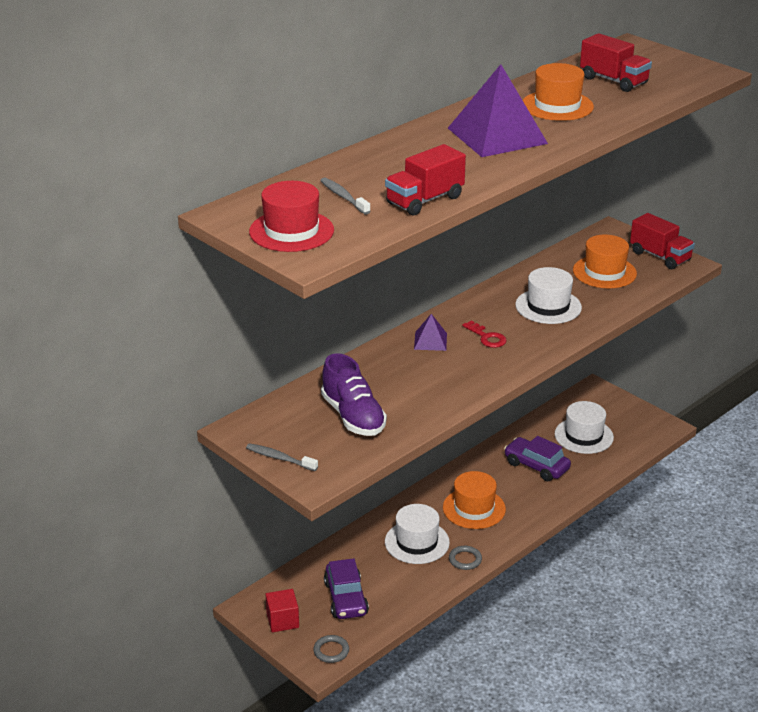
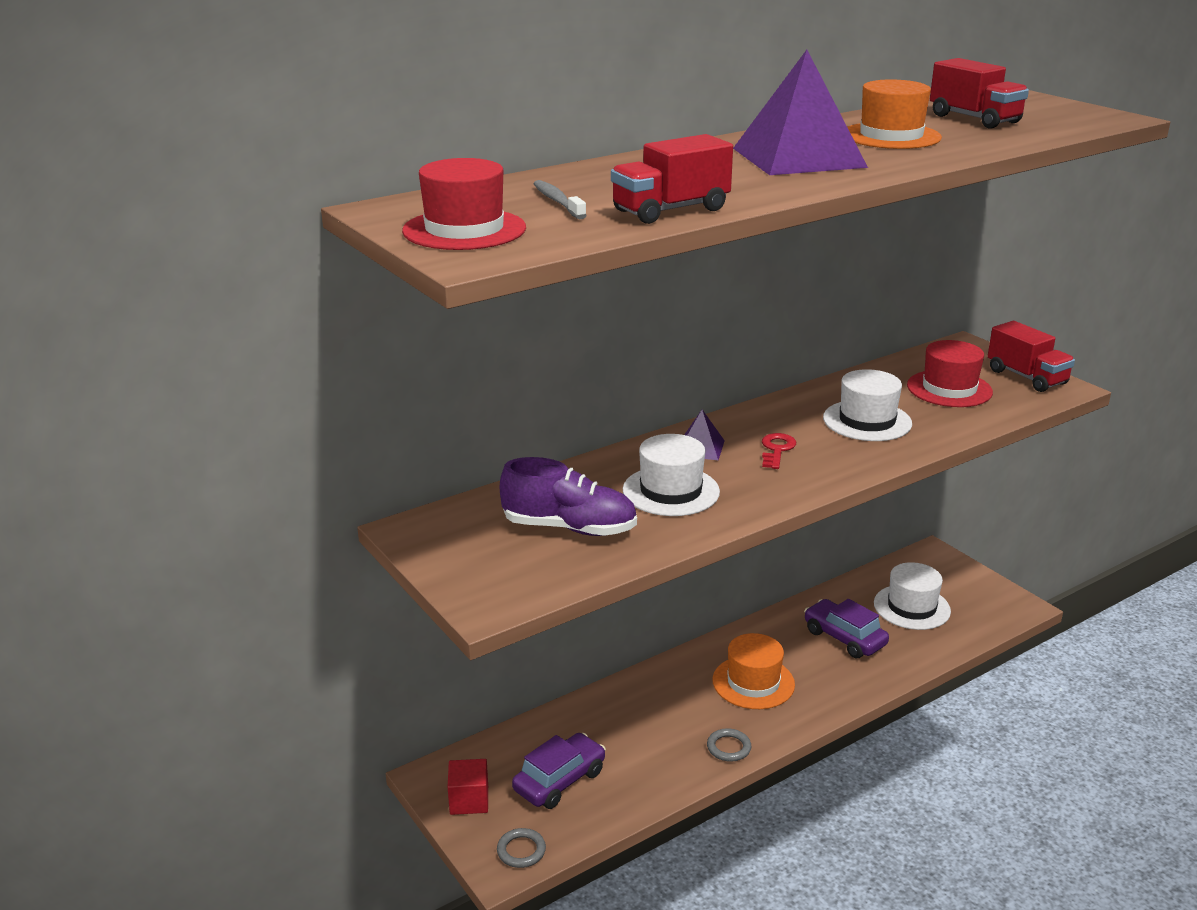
camera: 10 degrees right, 5 degrees down
(279, 458) = (451, 570): grey toothbrush -> none
(346, 598) = (559, 781): purple car -> purple car turned 135 degrees counterclockwise
(353, 416) = (569, 528): purple shoe -> purple shoe turned 60 degrees counterclockwise
(417, 542) = (670, 717): white hat -> white hat (671, 491)
(487, 337) = (777, 449): red key -> red key turned 135 degrees counterclockwise
(604, 272) = (949, 389): orange hat -> red hat

